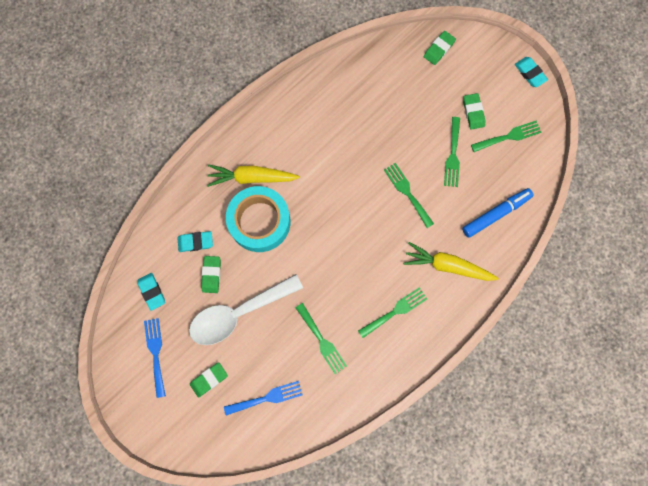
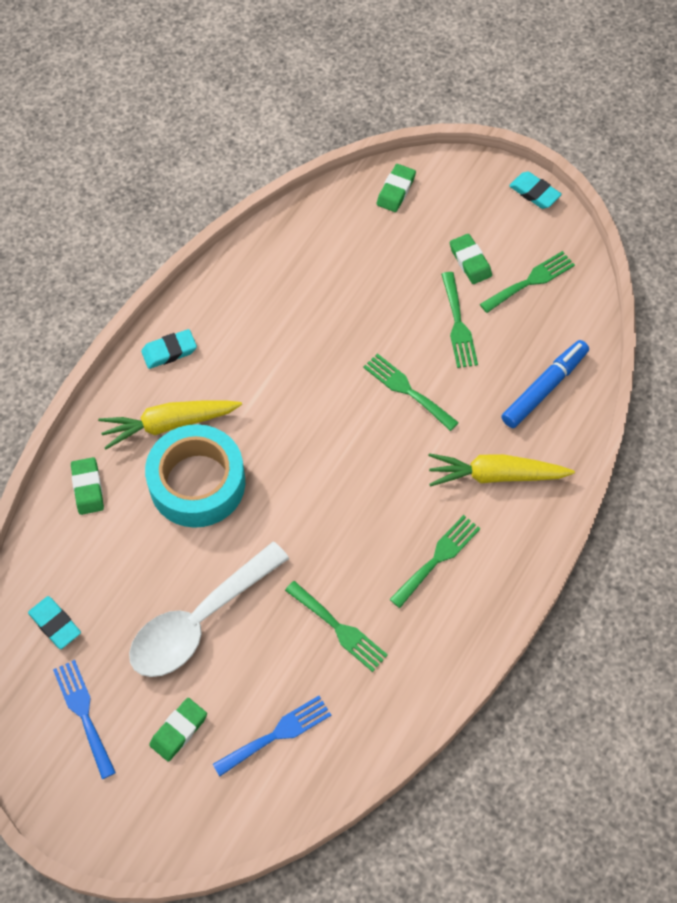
camera: 15 degrees left, 15 degrees down
(195, 242) = (106, 535): turquoise eraser -> turquoise eraser (169, 351)
(211, 275) = (143, 576): green eraser -> green eraser (88, 488)

